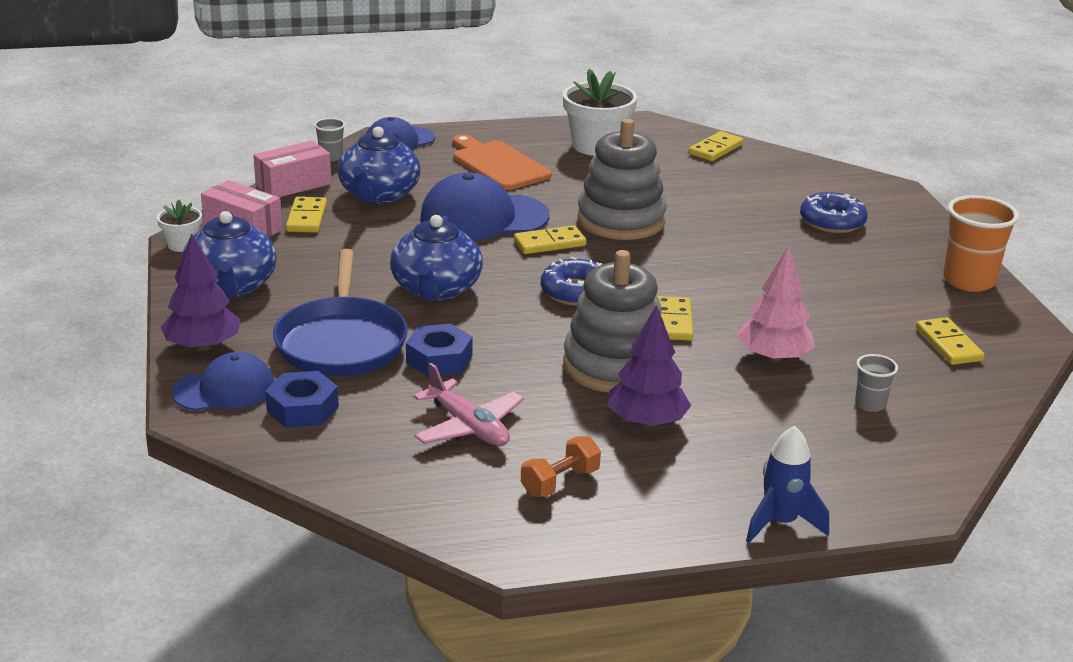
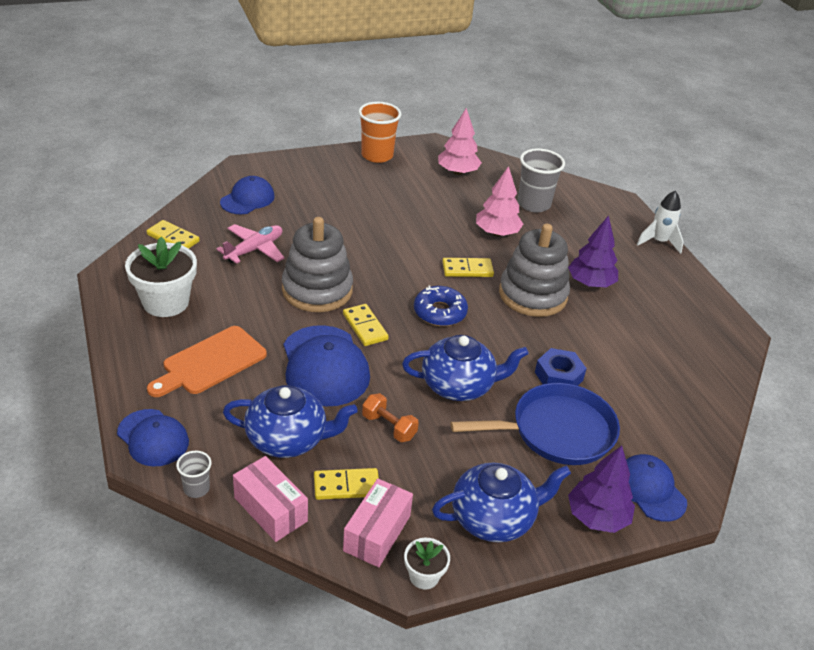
camera: 100 degrees left, 10 degrees up
(302, 409) = (652, 440): blue nut -> none
(468, 427) = (632, 356): pink plane -> pink plane (254, 250)
(560, 482) = (668, 316): orange dumbbell -> orange dumbbell (389, 427)
(780, 523) = (659, 242): blue rocket -> white rocket
(811, 189) = (247, 199): none -> blue cap
(832, 221) = (302, 195): blue donut -> none
(870, 404) = (534, 204): grey cup -> grey cup, size x1.93
(948, 344) = (457, 172): yellow domino -> pink tree

